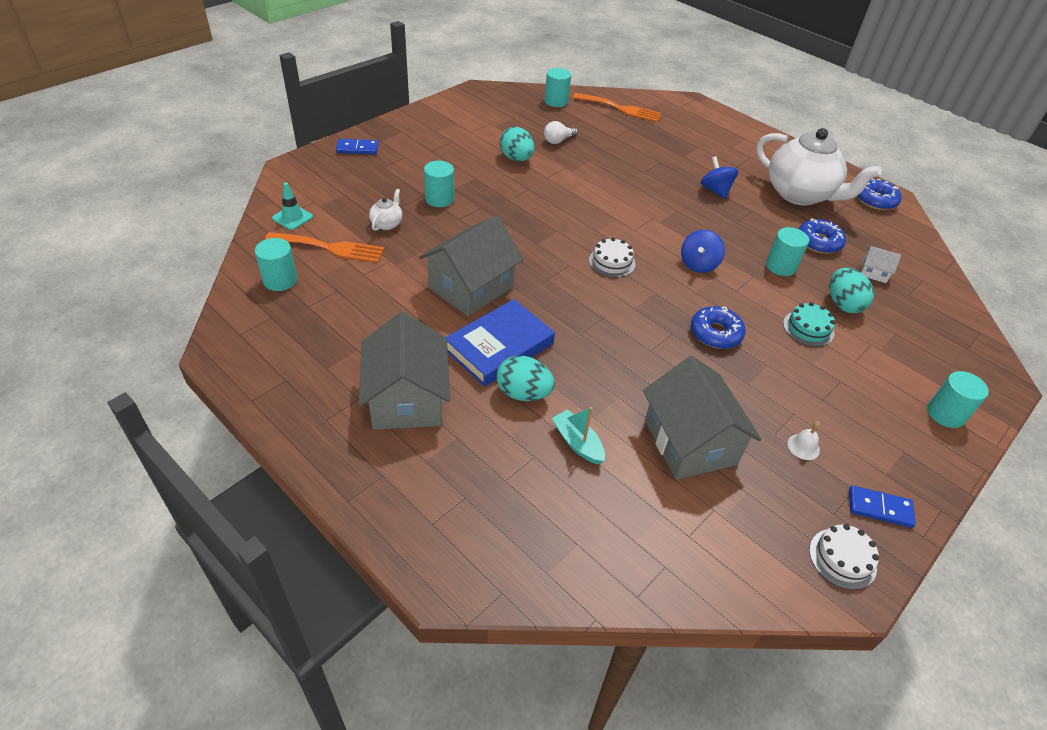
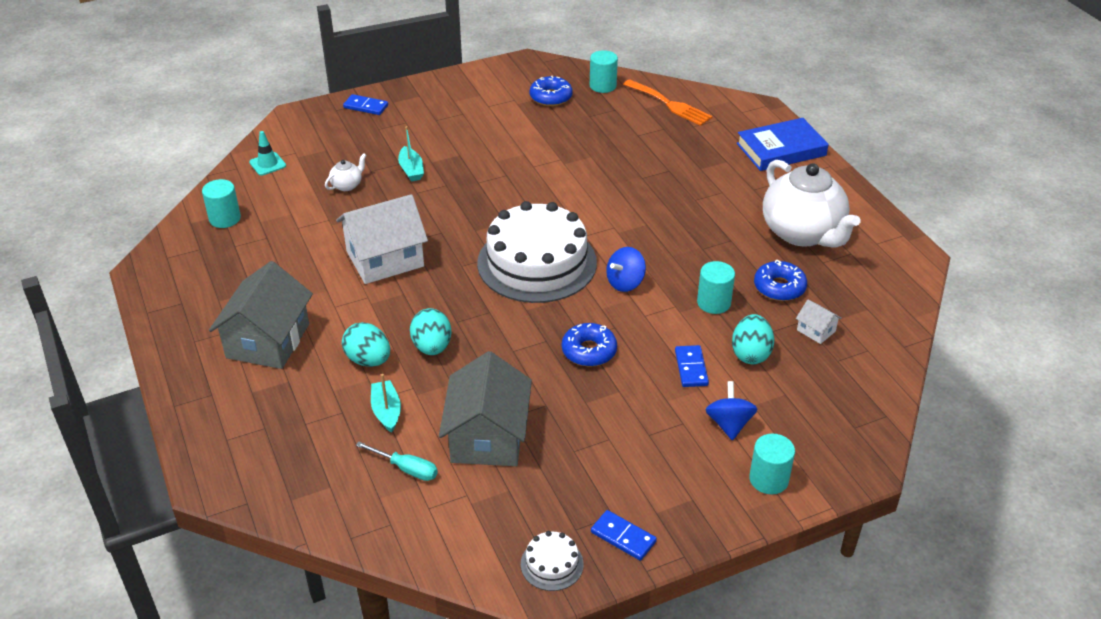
camera: 25 degrees right, 5 degrees down
(330, 248) = (283, 198): orange fork -> none
(439, 199) = (411, 170): turquoise cylinder -> turquoise boat
(471, 287) = (385, 259): grey house -> white house
(499, 347) = (374, 316): blue book -> blue book (781, 149)
(516, 158) = (515, 142): turquoise egg -> turquoise egg (432, 347)
(558, 141) = (573, 130): white light bulb -> none
(612, 262) = (537, 262): white cake -> white cake, size x2.44
(639, 499) = (406, 469): none -> turquoise screwdriver
(715, 190) = (706, 211): blue spinning top -> blue spinning top (729, 424)
(803, 446) = (593, 468): white bell -> none
(808, 328) = (691, 368): turquoise cake -> blue domino
(875, 200) = (891, 256): blue donut -> blue donut (551, 97)

